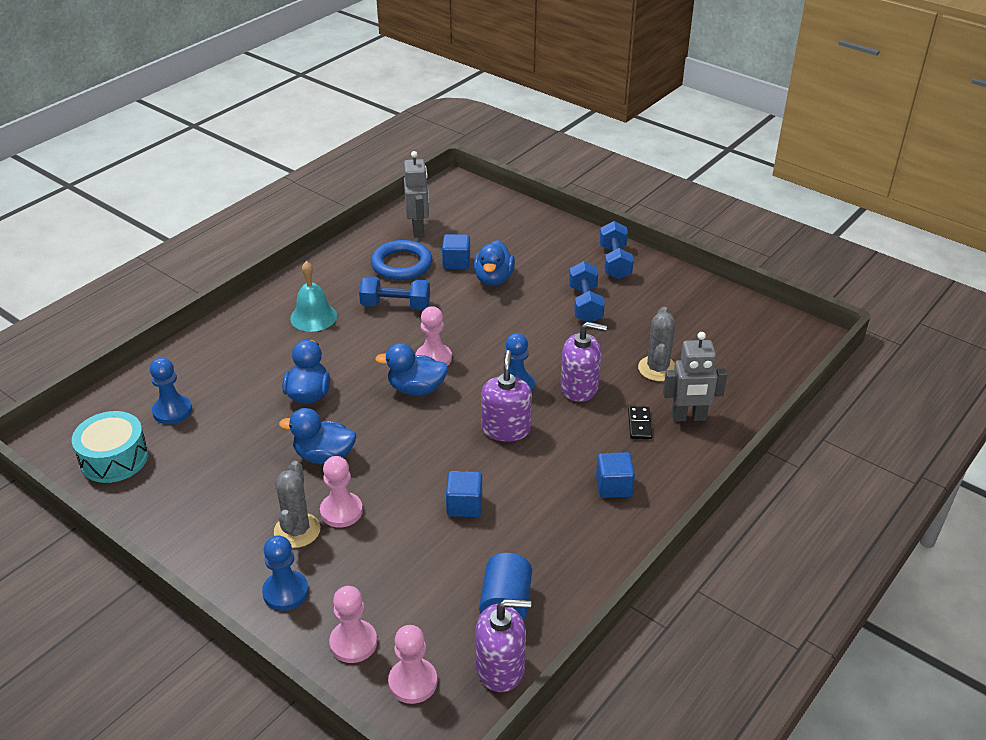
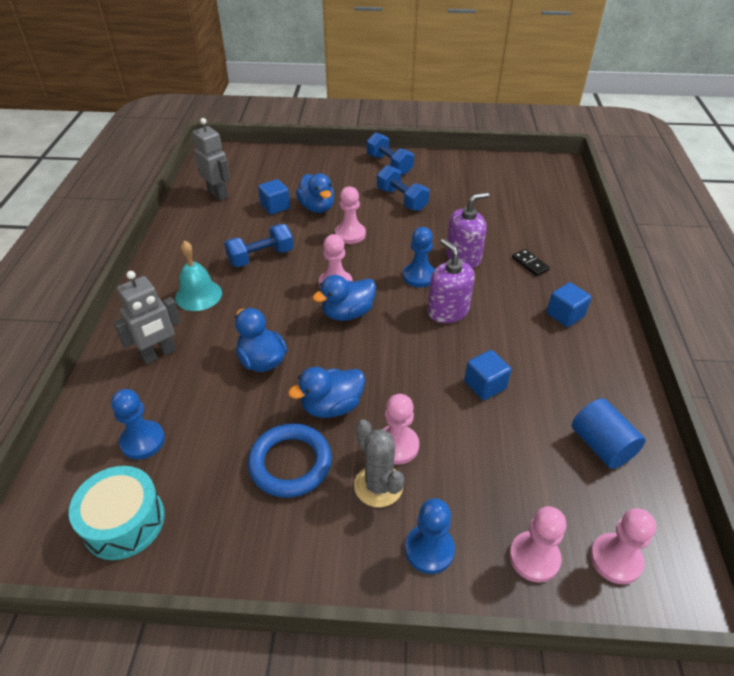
camera: 35 degrees left, 5 degrees up
(401, 264) = (232, 224): blue ring -> blue ring (290, 463)
(496, 318) = (350, 234): none -> pink pawn
(500, 668) = (657, 500): purple soap dispenser -> none
(657, 369) = (497, 222): grey cactus -> none
(688, 417) = (553, 245): grey robot -> grey robot (159, 354)

